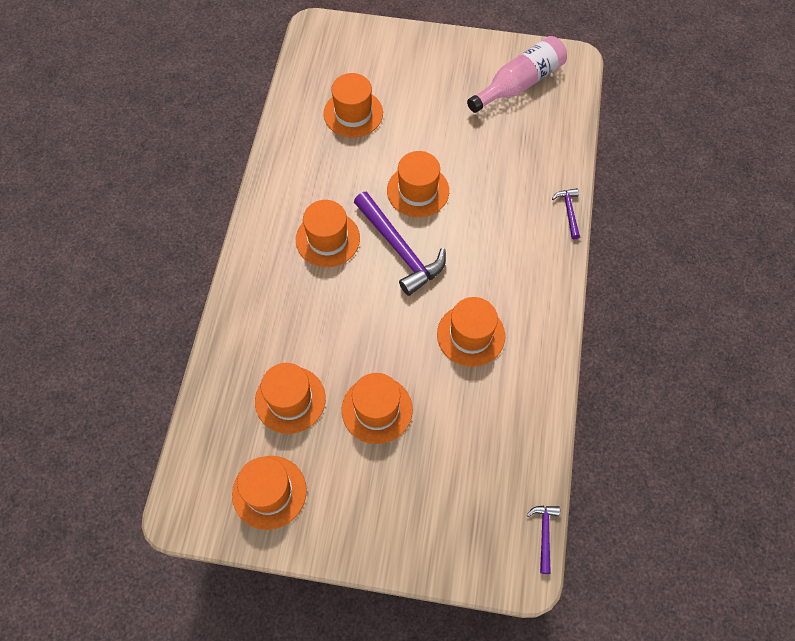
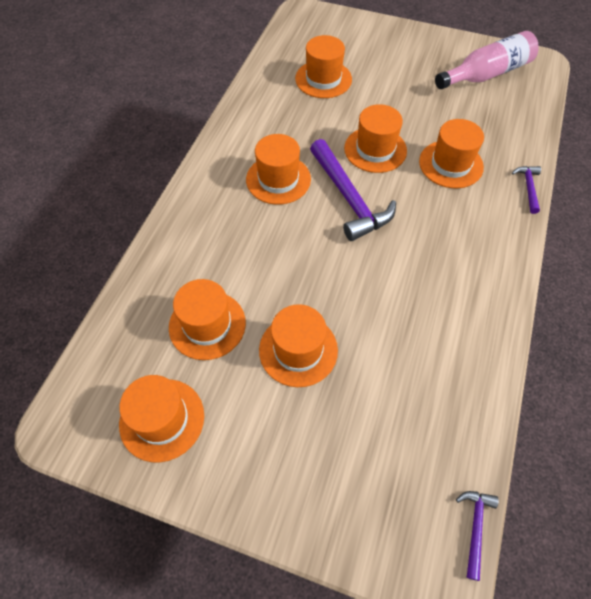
camera: 10 degrees right, 5 degrees down
(470, 335) = (412, 289): orange hat -> orange hat (451, 164)

